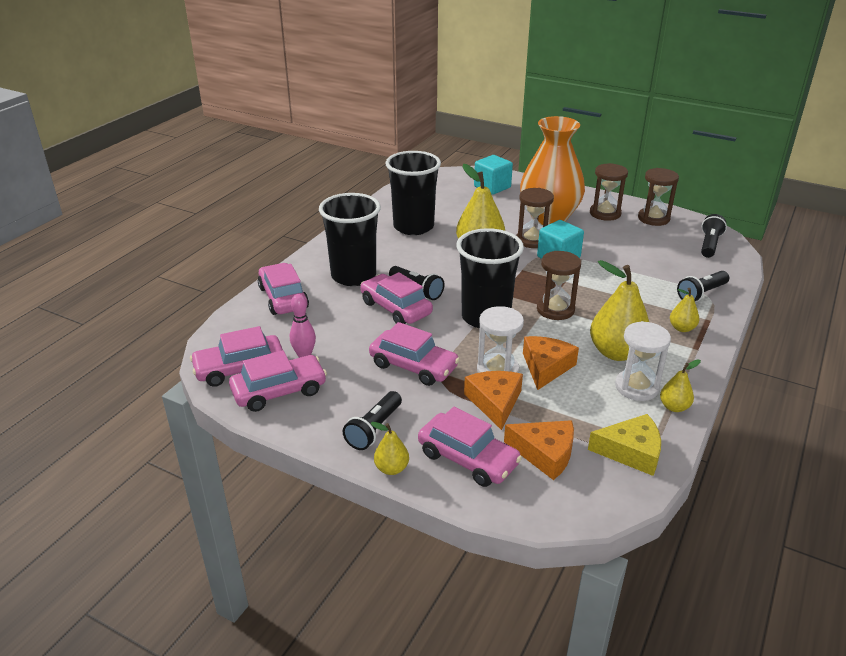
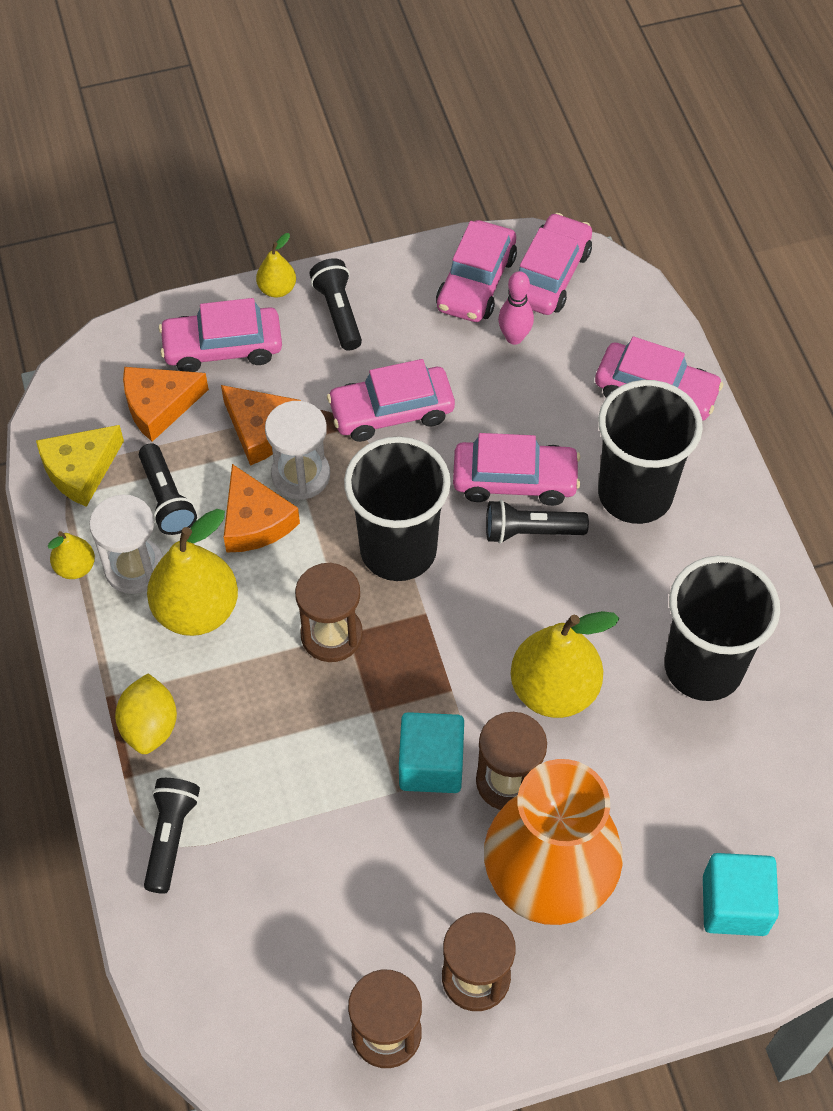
camera: 135 degrees right, 25 degrees up
(682, 328) = (150, 726): yellow pear -> yellow lemon
(709, 244) = (241, 1013): black flashlight -> black flashlight (167, 499)

